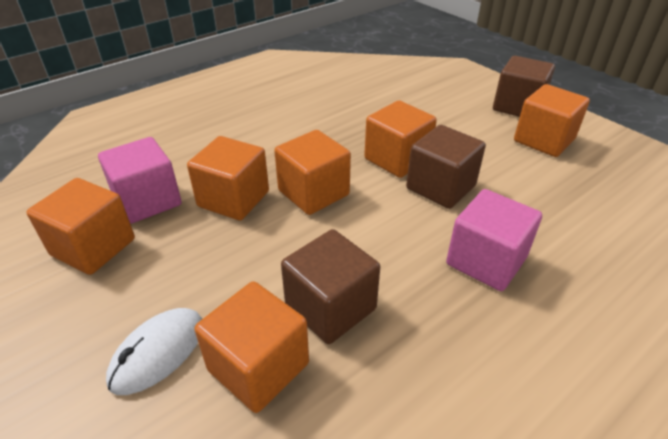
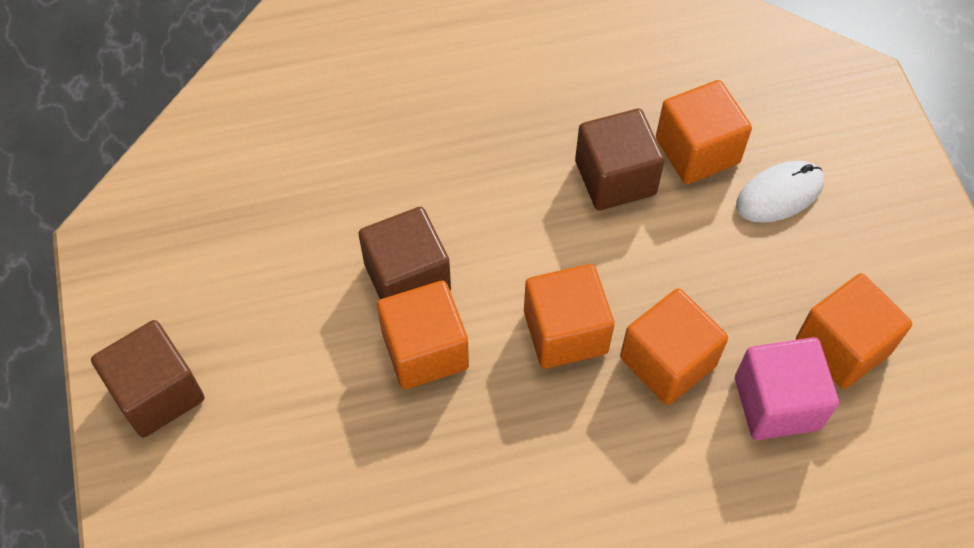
camera: 155 degrees left, 20 degrees up
(486, 261) = (439, 166): pink cube -> none
(544, 140) = (202, 304): orange cube -> none

